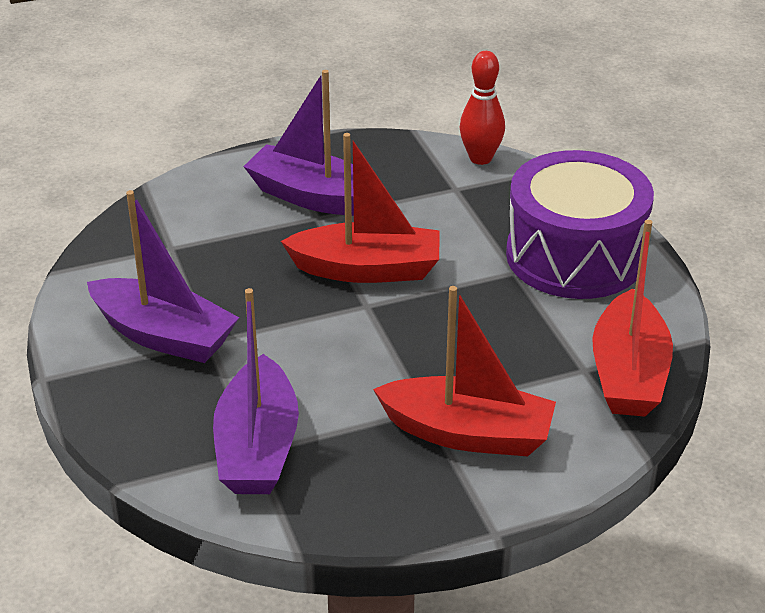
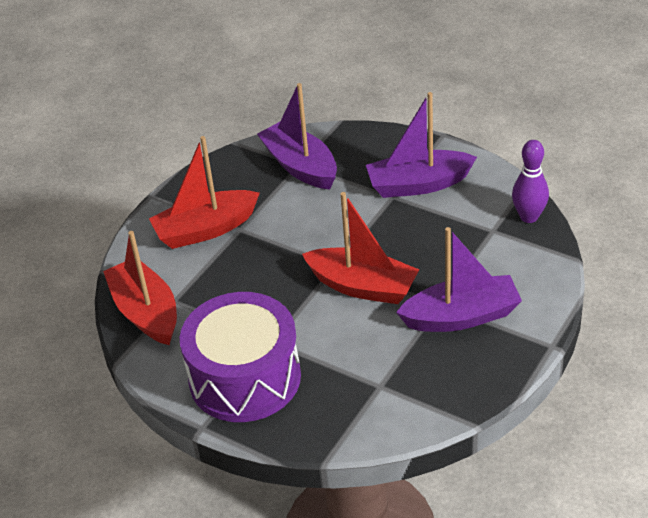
camera: 145 degrees right, 5 degrees up
(119, 238) = (529, 217): none -> purple bowling pin
(367, 269) = (362, 286): red boat -> red boat turned 120 degrees counterclockwise
(480, 158) = (393, 427): red bowling pin -> none

